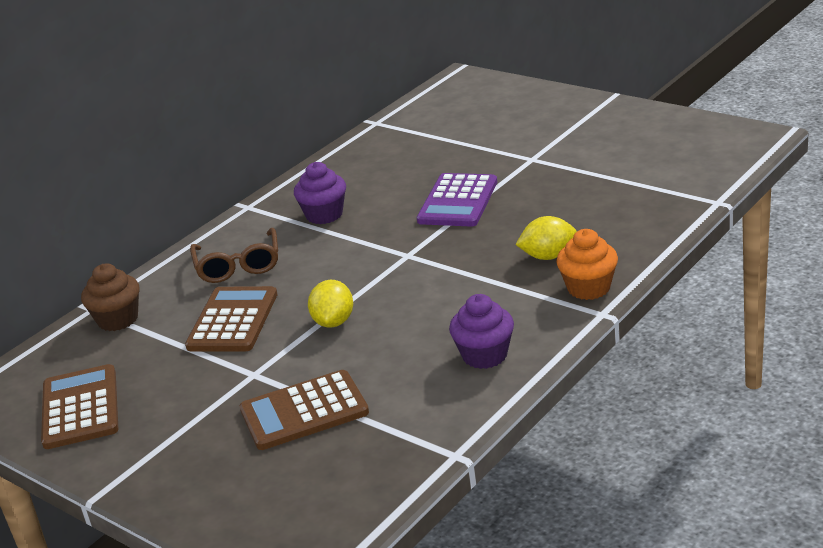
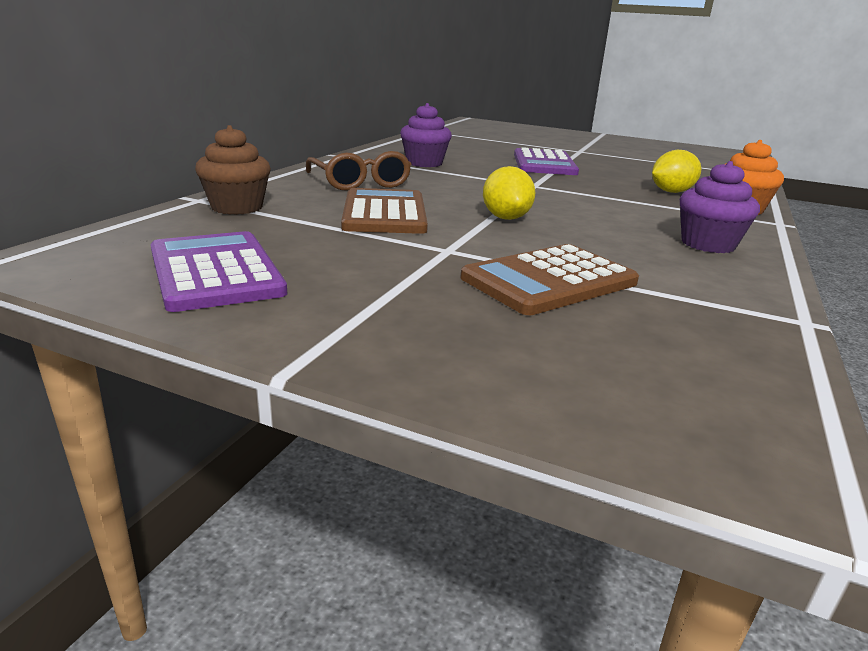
camera: 20 degrees left, 5 degrees down
(80, 408) = (215, 272): brown calculator -> purple calculator

